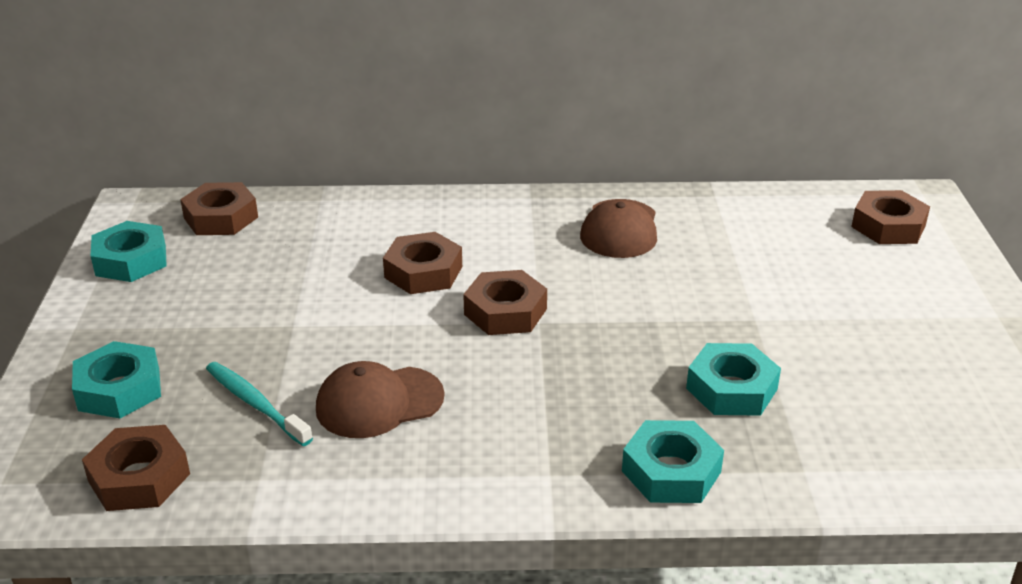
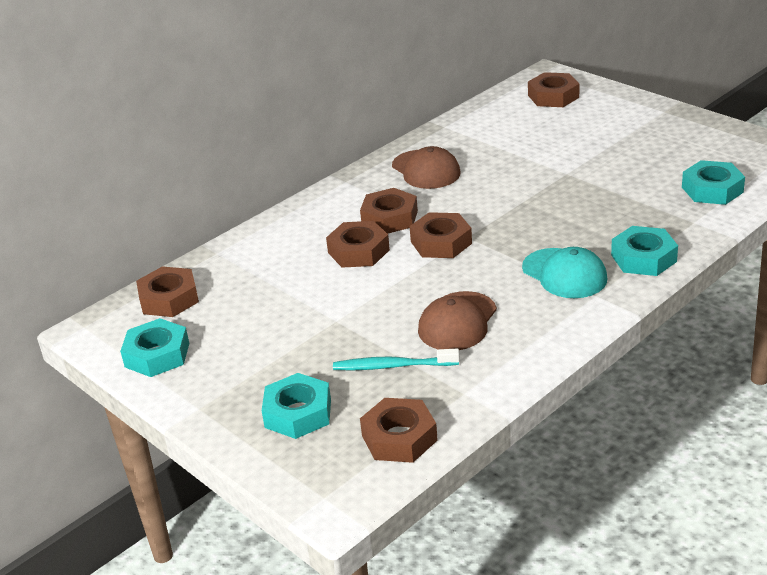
camera: 40 degrees left, 0 degrees up
(504, 257) = (389, 218): none -> brown nut
(560, 427) = (564, 274): none -> turquoise cap
(731, 389) = (609, 209): turquoise nut -> turquoise nut (712, 189)

